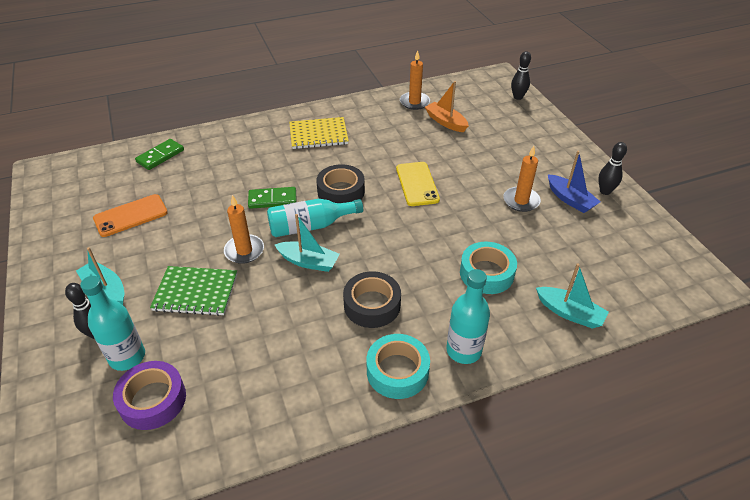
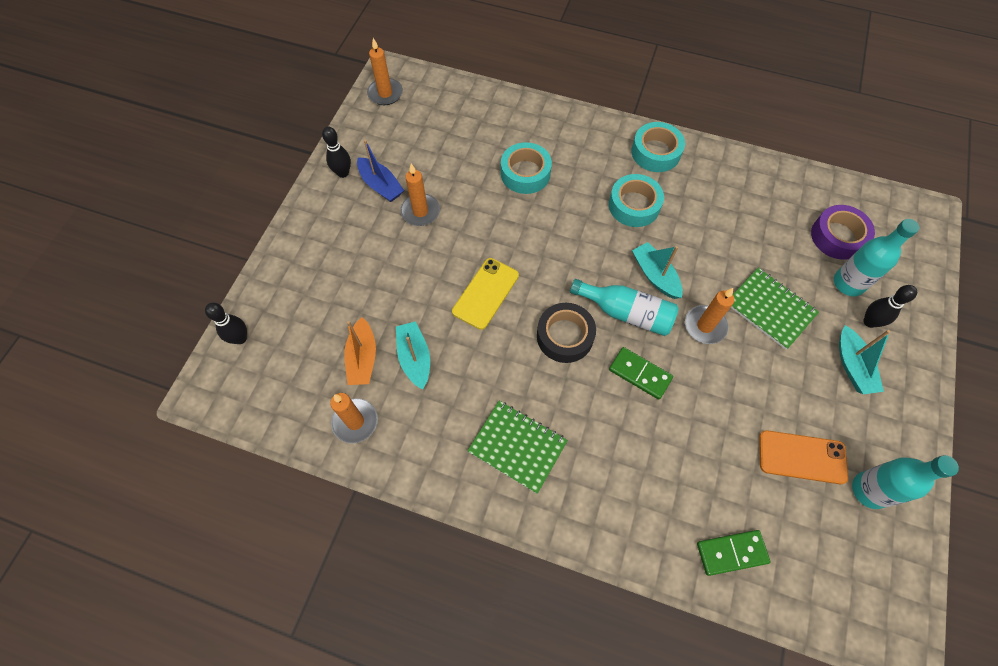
camera: 140 degrees left, 20 degrees up
(318, 135) = (517, 447): yellow notebook -> green notebook
(372, 305) = (634, 205): black tape -> turquoise tape
(463, 350) = (600, 137): turquoise bottle -> turquoise bottle (869, 490)
(569, 313) = (504, 114): turquoise boat -> turquoise boat (414, 358)
(570, 199) = (381, 185): blue boat -> blue boat turned 135 degrees clockwise
(679, 262) = (385, 93): none -> orange candle

